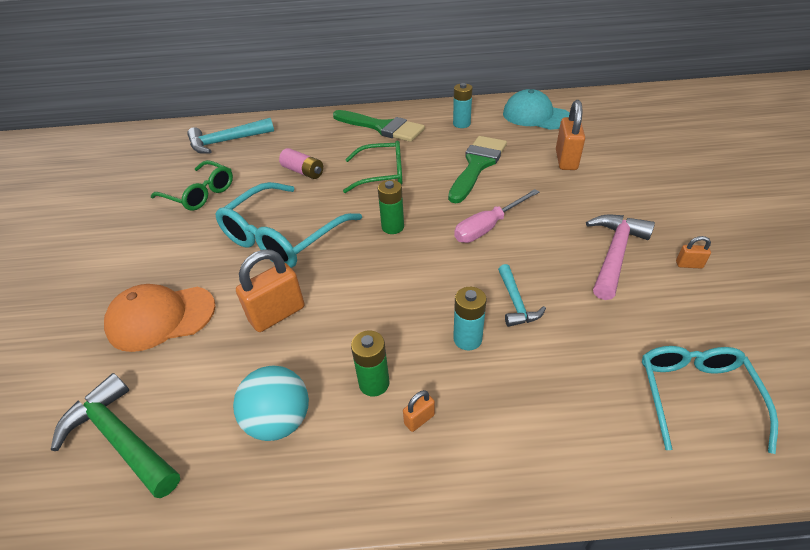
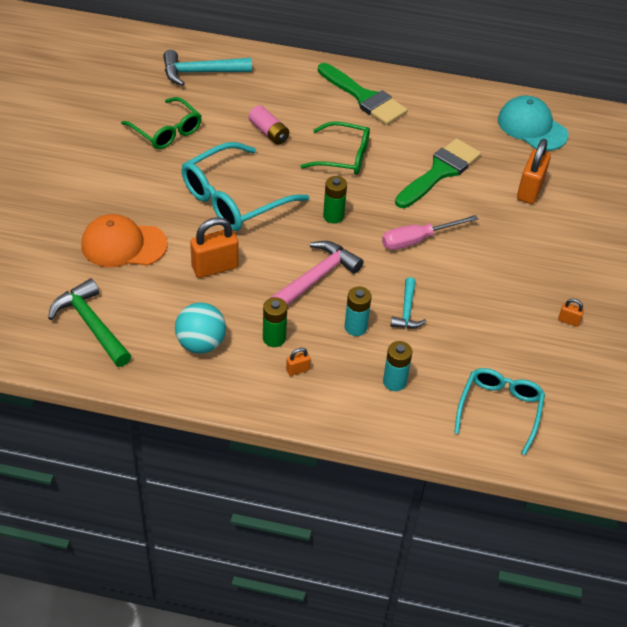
camera: 10 degrees right, 5 degrees up
(461, 124) = (448, 116): turquoise battery -> turquoise battery (394, 382)
(614, 254) = (513, 294): pink hammer -> pink hammer (317, 277)

